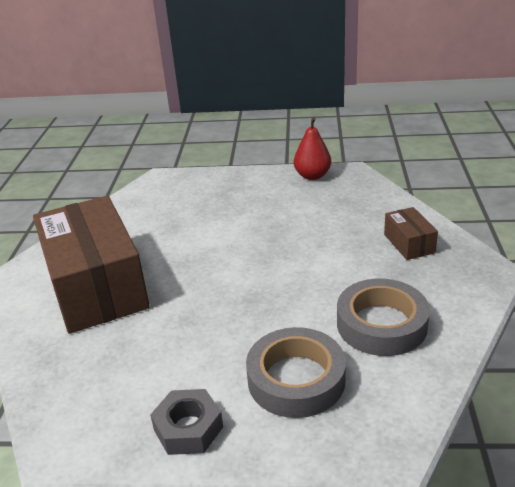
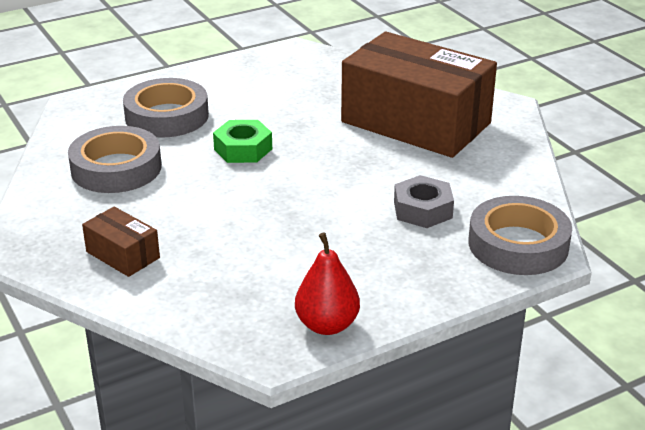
camera: 145 degrees right, 0 degrees up
(168, 184) = (518, 244): none -> grey tape
(188, 428) = (222, 76): grey nut -> grey nut (423, 210)
(257, 307) = (243, 149): none -> green nut

